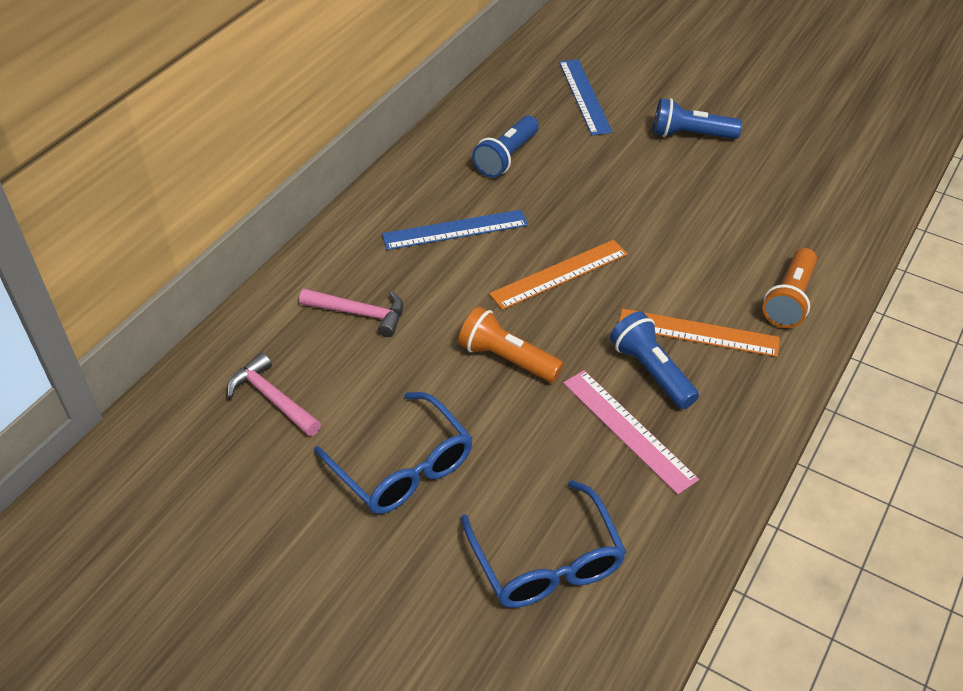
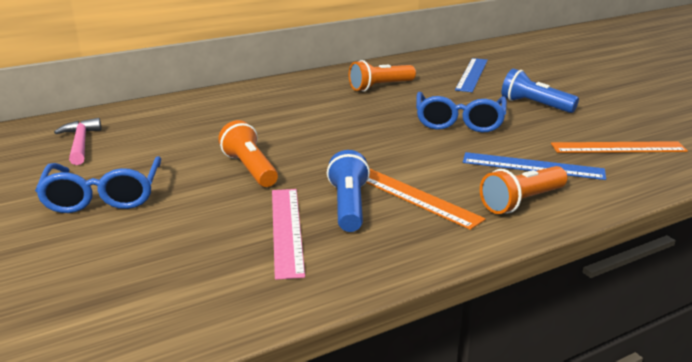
camera: 30 degrees right, 20 degrees down
(360, 313) = (187, 125): pink hammer -> none
(455, 230) = (301, 107): blue ruler -> blue ruler (532, 166)
(507, 157) = (380, 87): blue flashlight -> orange flashlight
(546, 560) = (120, 278): blue glasses -> blue glasses (459, 121)
(559, 274) = (345, 141): orange ruler -> orange ruler (618, 147)

